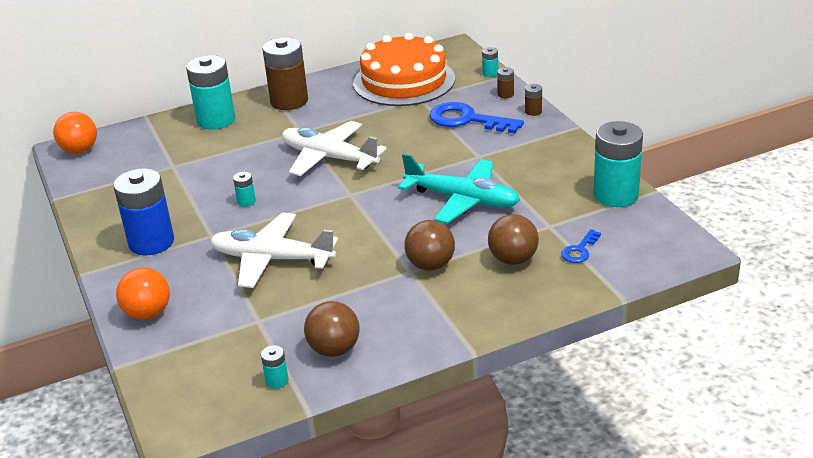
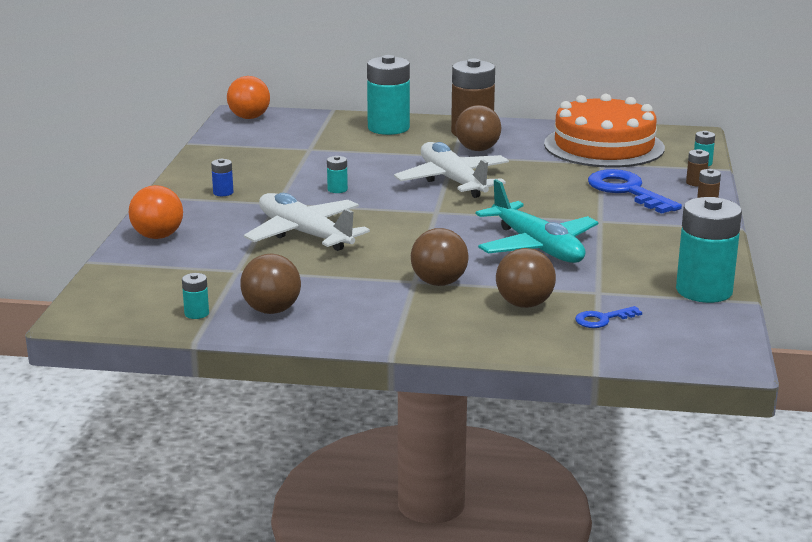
camera: 30 degrees right, 10 degrees down
(151, 242) = (223, 192): blue battery -> blue battery, size x0.42
(313, 118) = (477, 149): none -> brown ball

